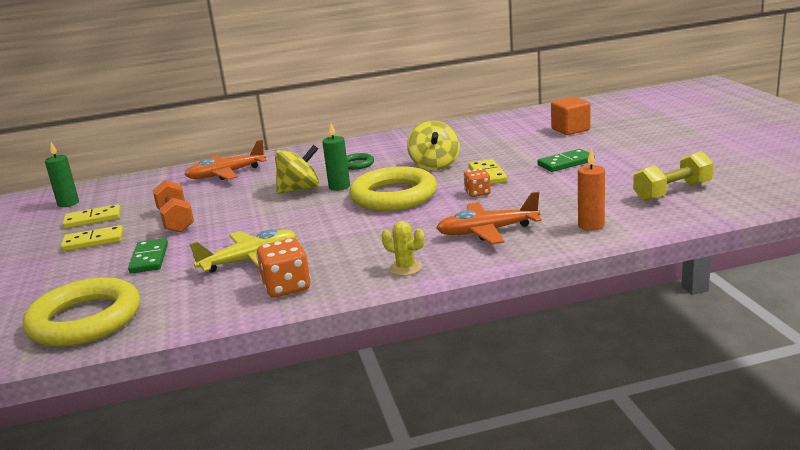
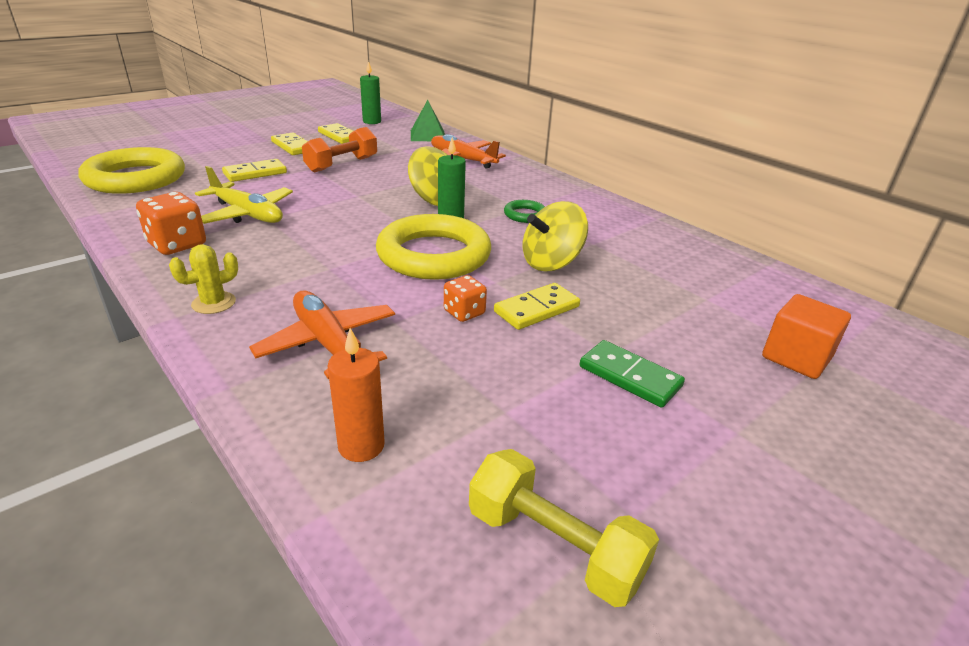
camera: 60 degrees right, 10 degrees up
(147, 182) = (428, 136): none -> green pyramid
(149, 258) = (255, 173): green domino -> yellow domino
(405, 268) = (214, 303): yellow cactus -> yellow cactus turned 45 degrees clockwise

